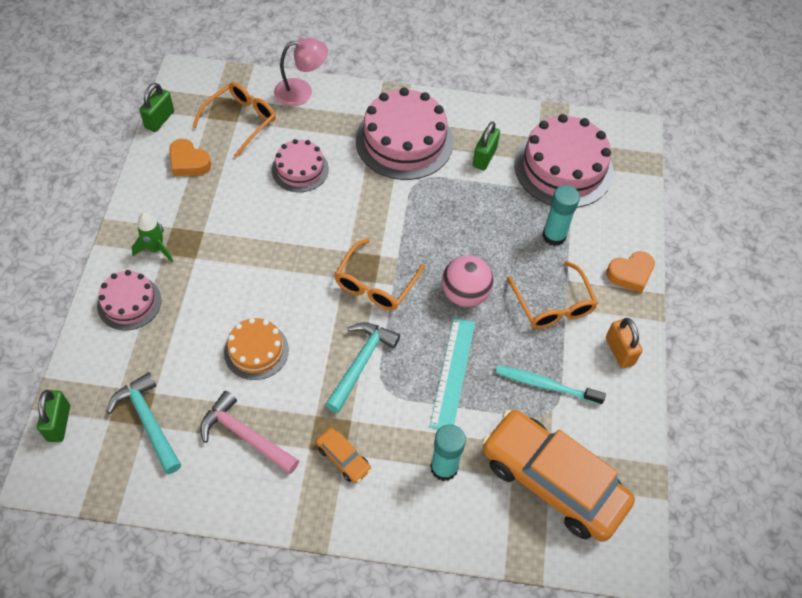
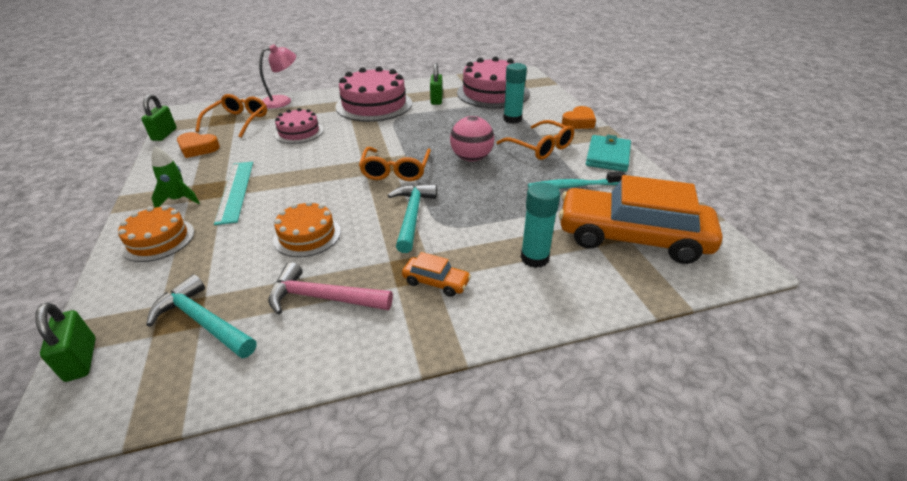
camera: 20 degrees left, 20 degrees down
(129, 303) = (158, 240): pink cake -> orange cake
(453, 373) = (495, 200): turquoise ruler -> turquoise ruler (235, 191)
(619, 351) = (607, 156): orange padlock -> turquoise wallet

